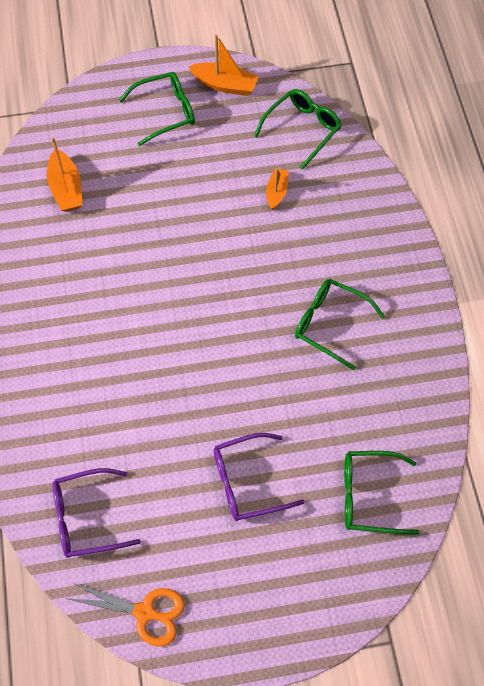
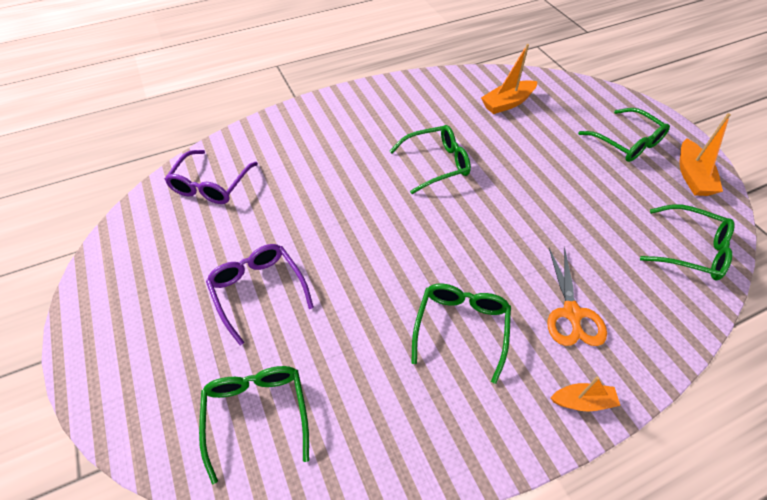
camera: 75 degrees right, 10 degrees down
(87, 518) = (211, 185): purple glasses -> purple glasses turned 135 degrees counterclockwise
(135, 286) = (436, 164): none -> green glasses
(145, 612) = (126, 242): orange scissors -> orange scissors (572, 313)
(276, 192) = (597, 244): orange boat -> orange boat (582, 401)

